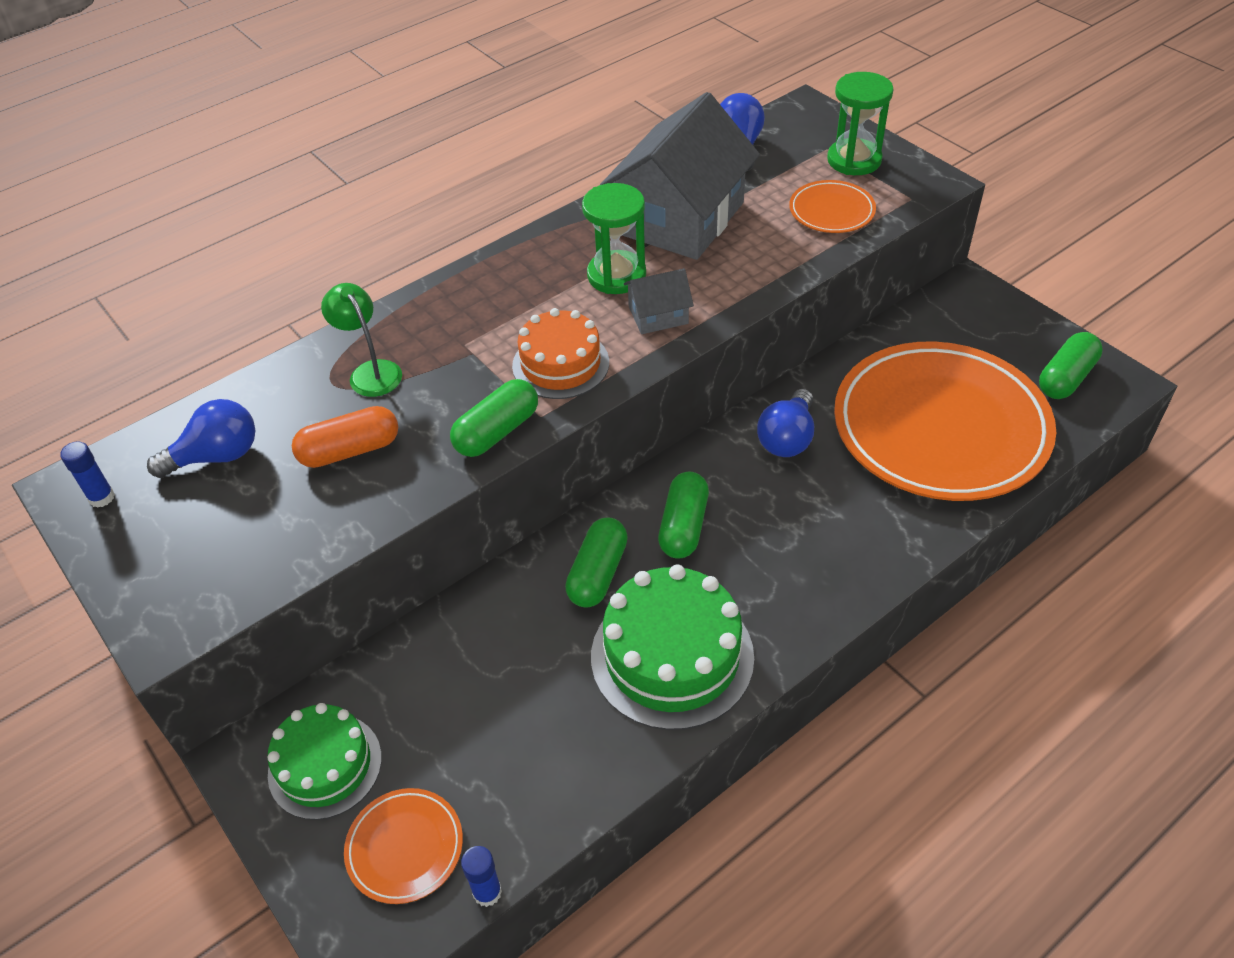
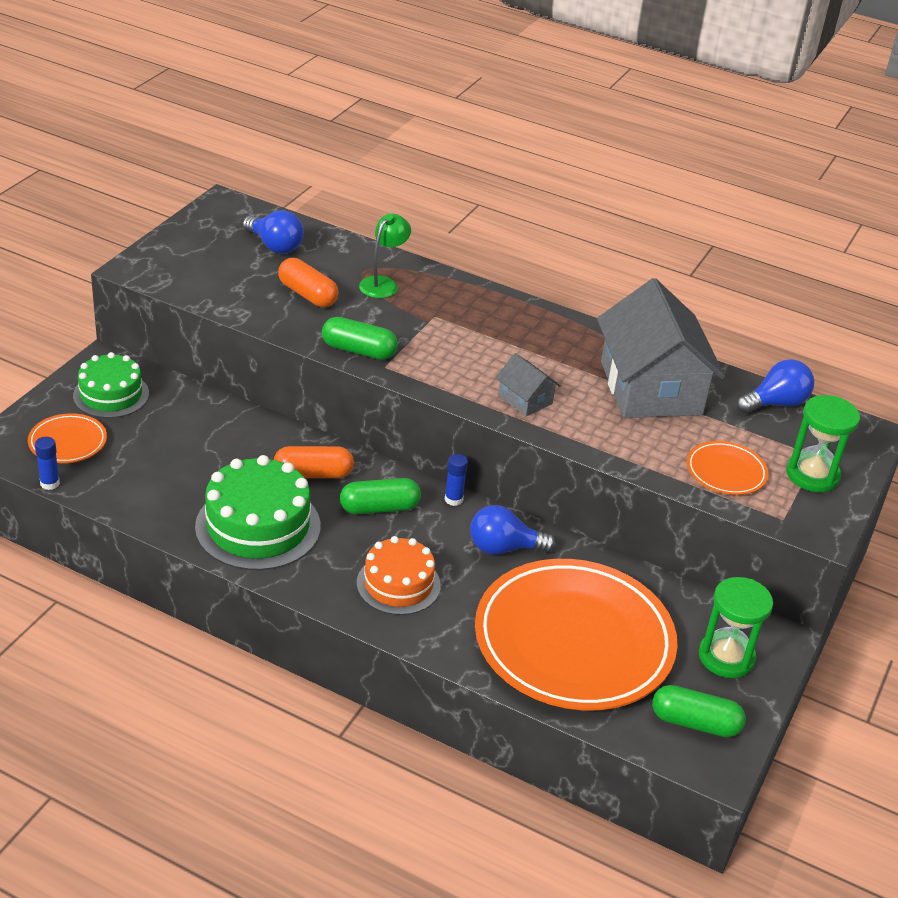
camera: 60 degrees right, 10 degrees down
(102, 497) = (221, 216): blue glue stick -> blue glue stick (453, 499)
(560, 364) = (442, 364): orange cake -> orange cake (398, 584)
(598, 573) = (313, 474): green capsule -> orange capsule
(616, 275) = (557, 369): green hourglass -> green hourglass (726, 657)
(680, 218) = (651, 388): grey house -> grey house turned 75 degrees clockwise

